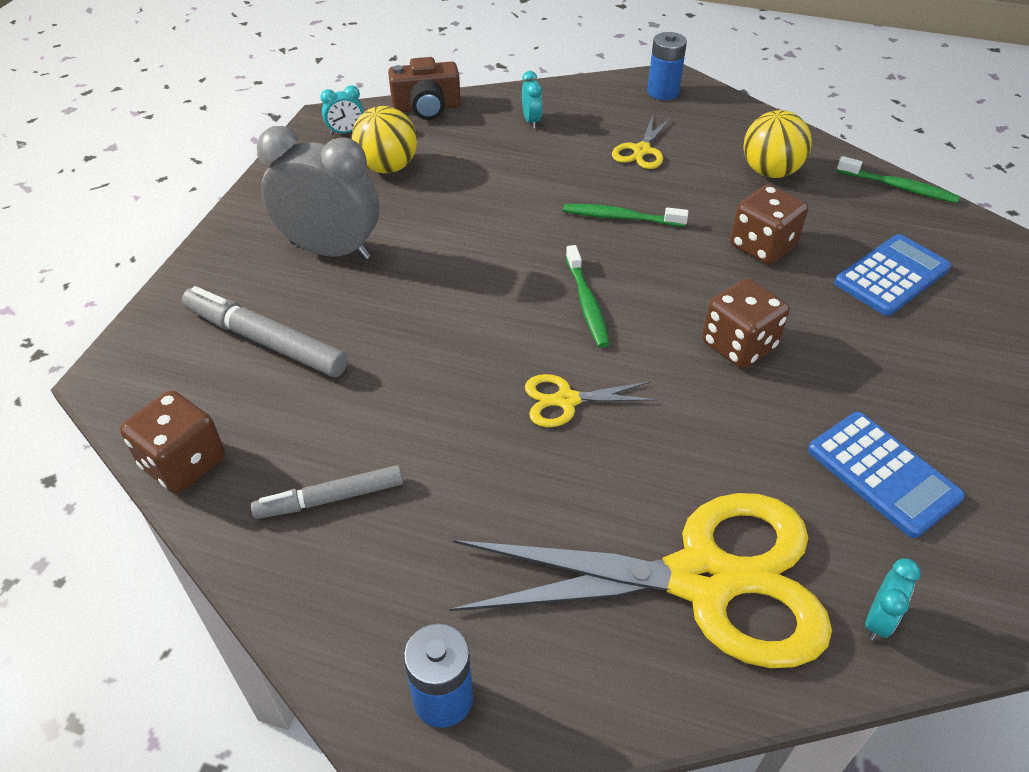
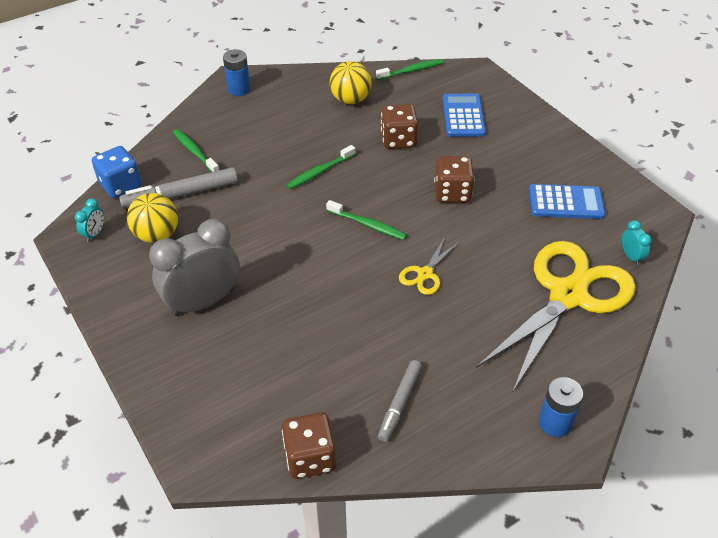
camera: 50 degrees left, 0 degrees up
(265, 341) = (249, 372): grey marker -> grey marker (181, 195)
(426, 108) = (121, 185): brown camera -> blue dice
(531, 121) = (195, 152): turquoise clock -> green toothbrush
(641, 151) = (277, 129): yellow scissors -> none

